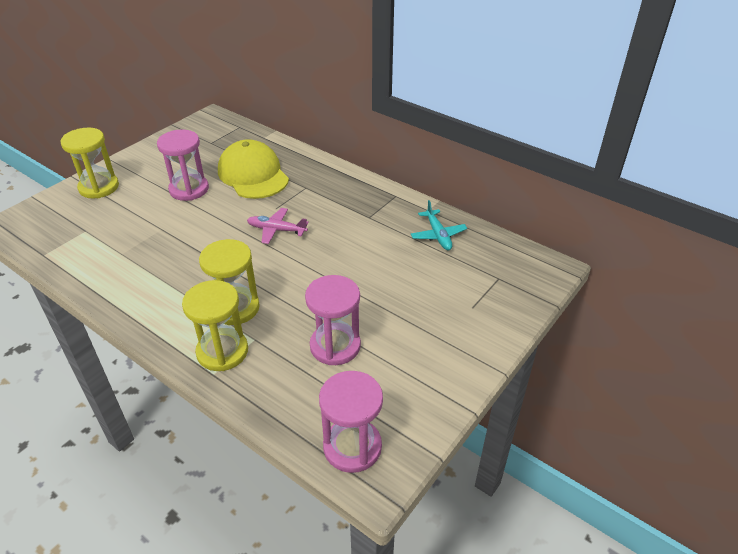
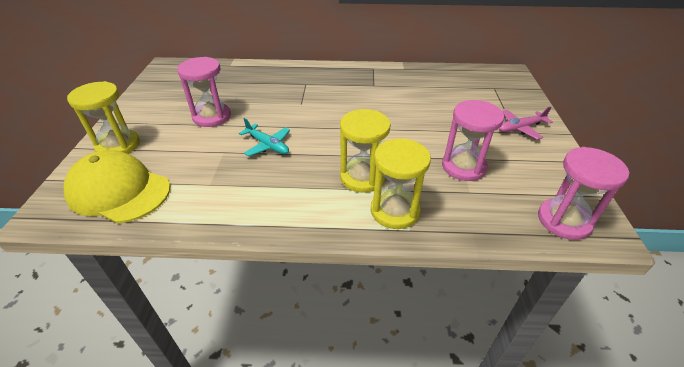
camera: 35 degrees left, 0 degrees up
(253, 175) = (254, 89): yellow cap -> yellow cap (119, 191)
(277, 230) = (321, 116): pink plane -> pink plane (520, 128)
(438, 235) = (429, 79): turquoise plane -> turquoise plane (267, 145)

